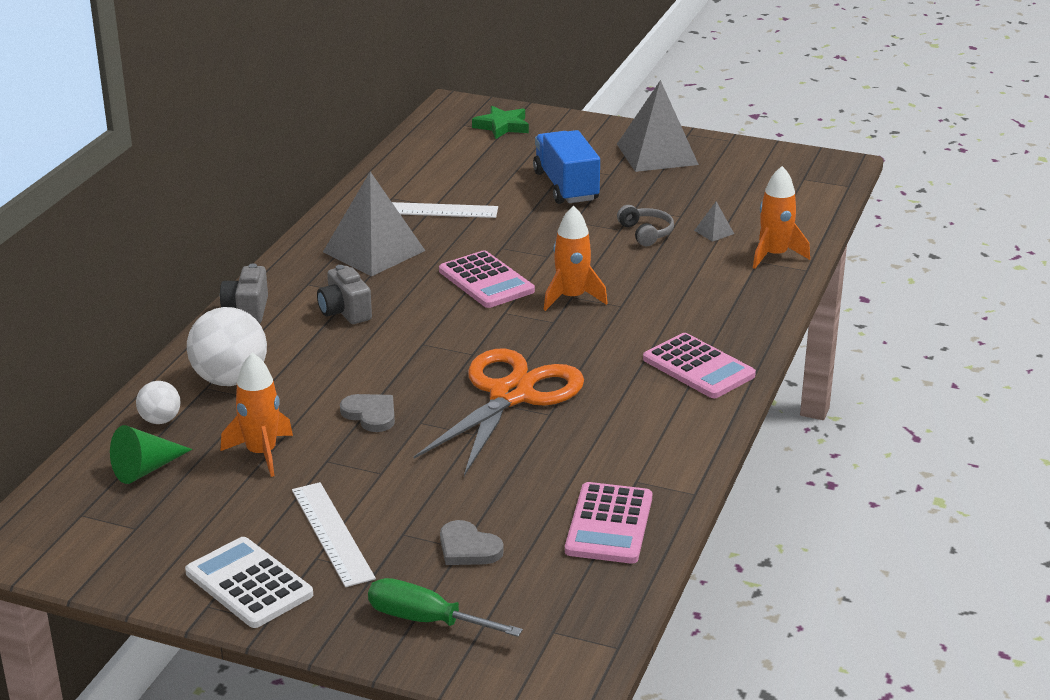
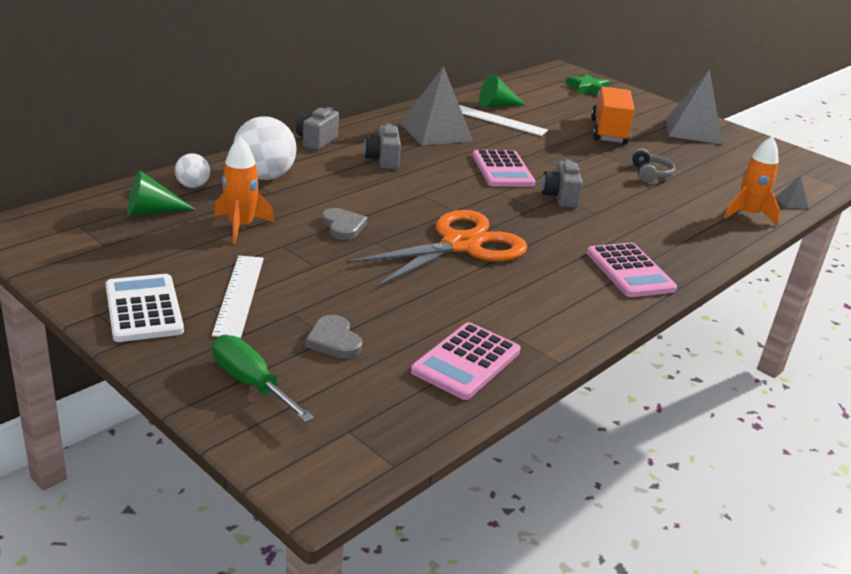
camera: 20 degrees right, 0 degrees up
(415, 188) = (497, 105): none -> green cone
(566, 186) = (608, 131): blue truck -> orange truck
(572, 298) = (560, 197): orange rocket -> grey camera
(714, 232) = (706, 187): grey pyramid -> grey pyramid (791, 202)

